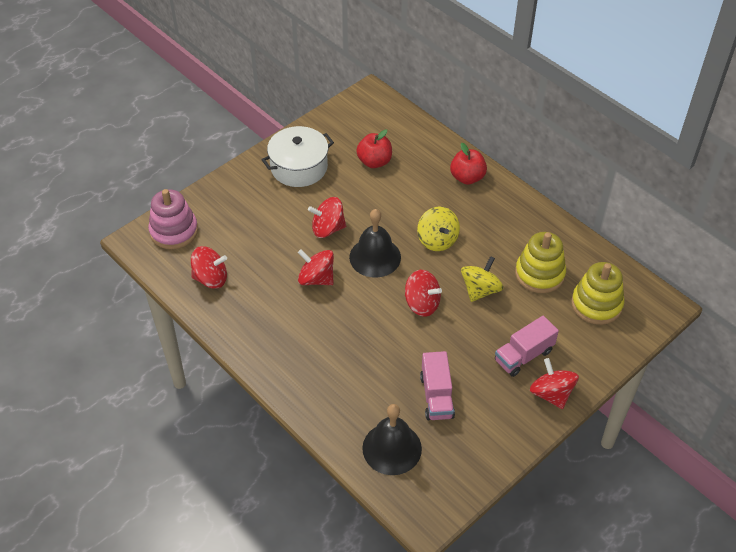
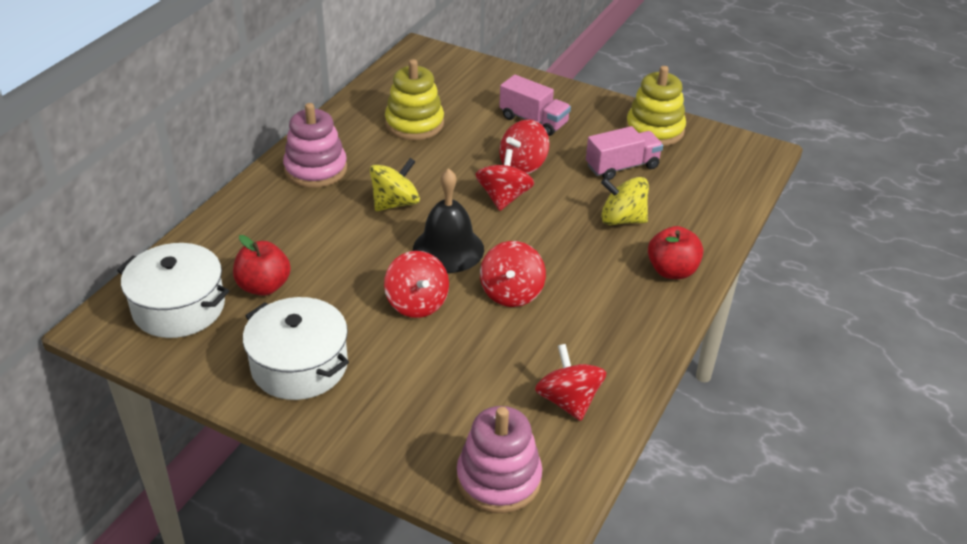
camera: 110 degrees left, 10 degrees down
(371, 124) = (179, 307): none -> white pot
(392, 448) = (705, 184): black bell -> none
(467, 177) = (272, 197): red apple -> red apple (672, 271)
(480, 290) = (459, 160): yellow spinning top -> yellow spinning top (622, 219)
(493, 205) = (316, 169): none -> pink stacking toy
(551, 394) = (569, 100): red spinning top -> red spinning top (523, 165)
(596, 304) = (439, 86): yellow stacking toy -> yellow stacking toy (654, 130)

